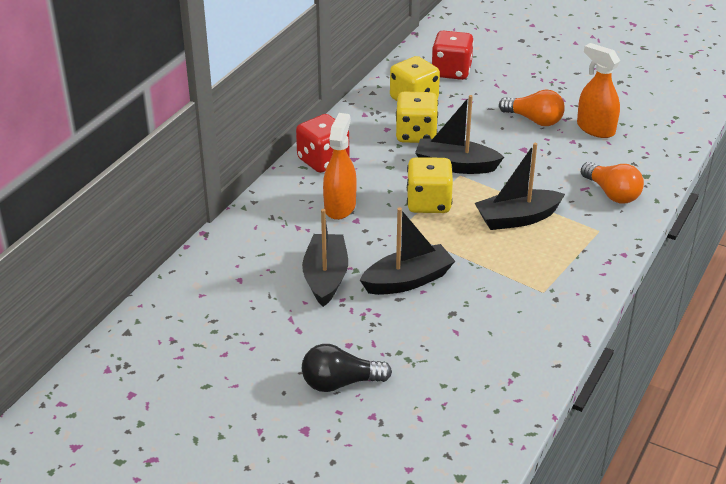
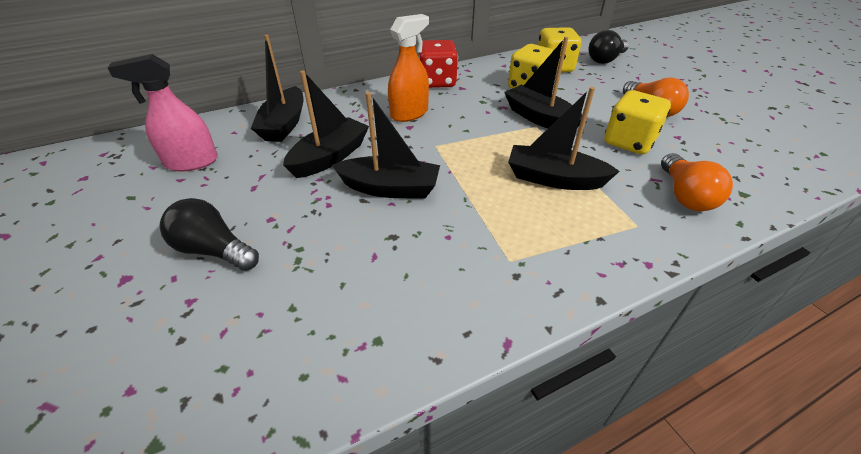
camera: 35 degrees right, 5 degrees up
(209, 337) = (191, 162): none -> pink spray bottle
(239, 267) = (284, 124): none -> black boat
(428, 203) = (484, 136): yellow dice -> yellow dice (629, 142)
(451, 71) = (605, 59): red dice -> black light bulb
(595, 129) = (713, 134): orange spray bottle -> none

